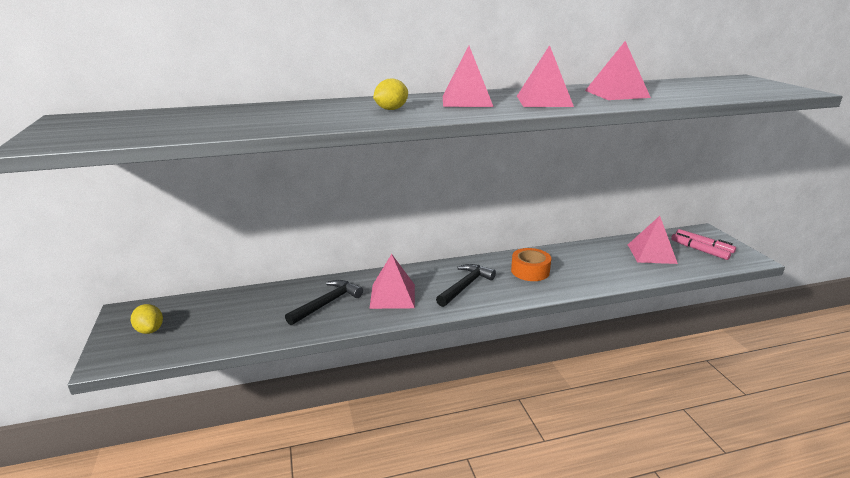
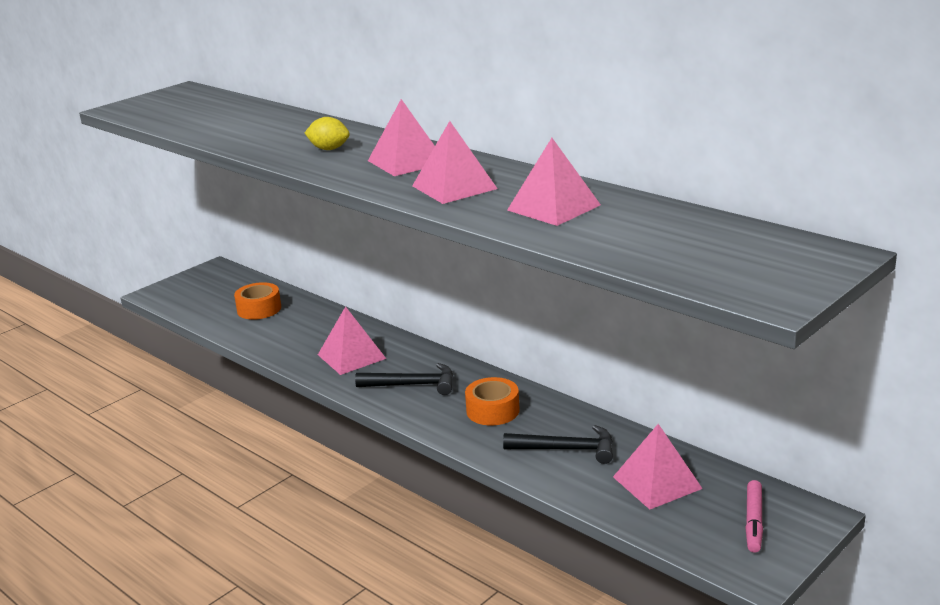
camera: 60 degrees right, 0 degrees up
(150, 330) = (200, 288): yellow lemon -> none
(248, 312) = (259, 309): none -> orange tape
(327, 303) = (306, 333): black hammer -> black hammer (567, 449)
(699, 250) = (725, 520): pink marker -> none

